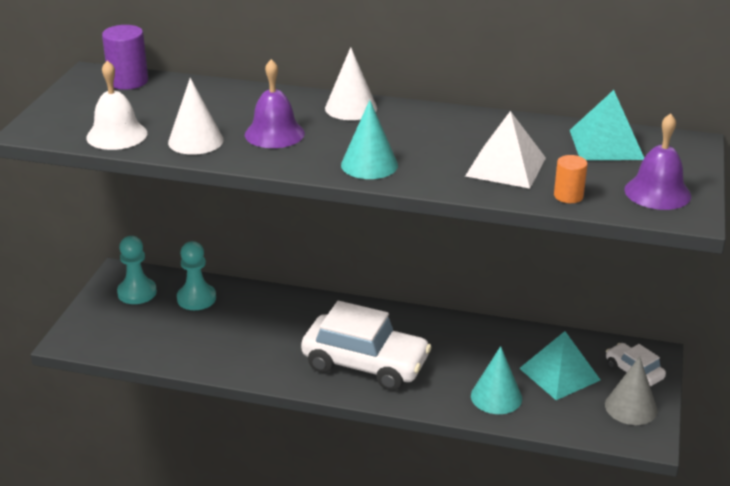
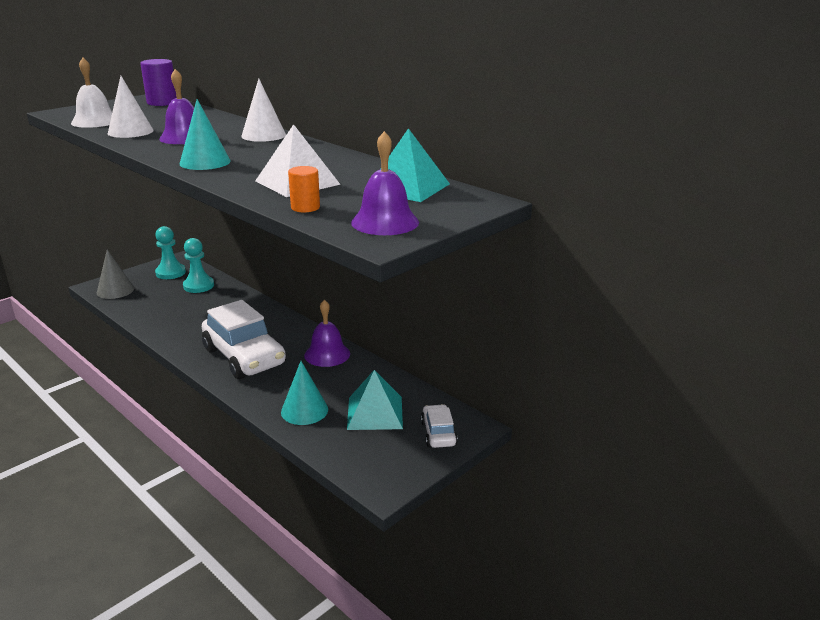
camera: 30 degrees right, 5 degrees down
(442, 331) = (327, 354): none -> purple bell
(631, 407) = (401, 458): grey cone -> grey cone (115, 290)

